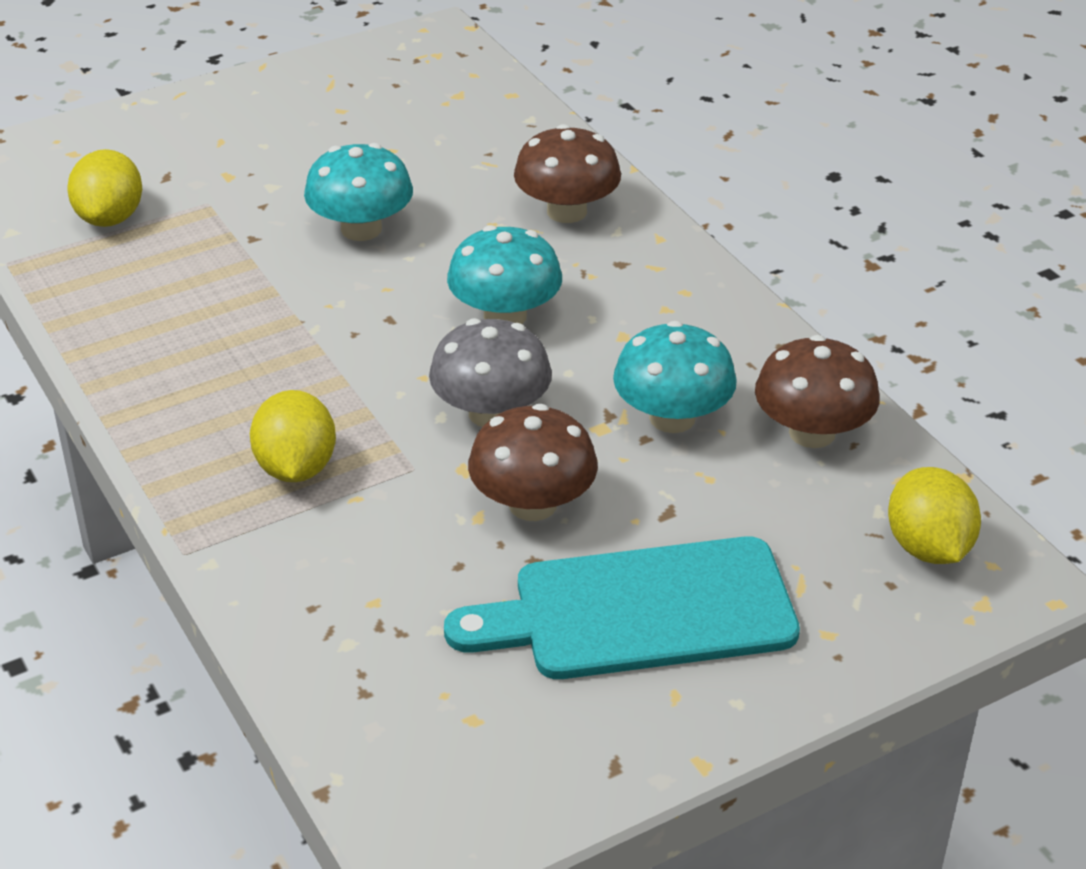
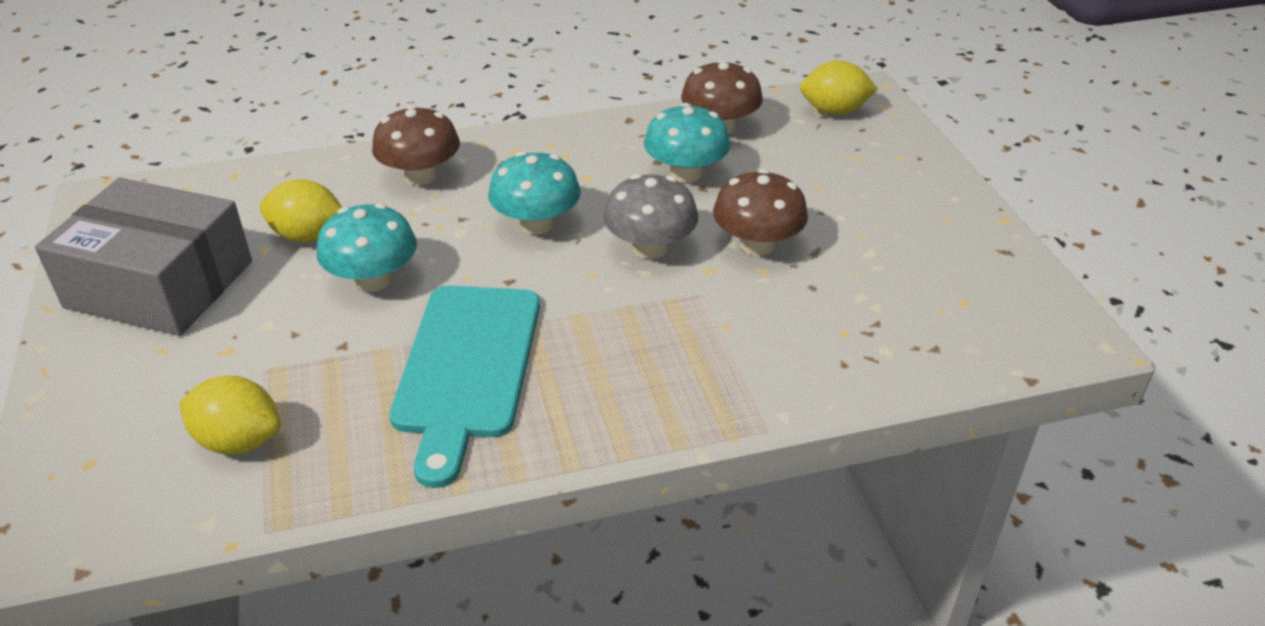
camera: 75 degrees left, 0 degrees up
(296, 468) = (680, 354): yellow lemon -> yellow lemon (308, 236)
(314, 110) = (160, 284): none -> grey box
(640, 611) = (871, 218): turquoise cutting board -> turquoise cutting board (467, 367)

